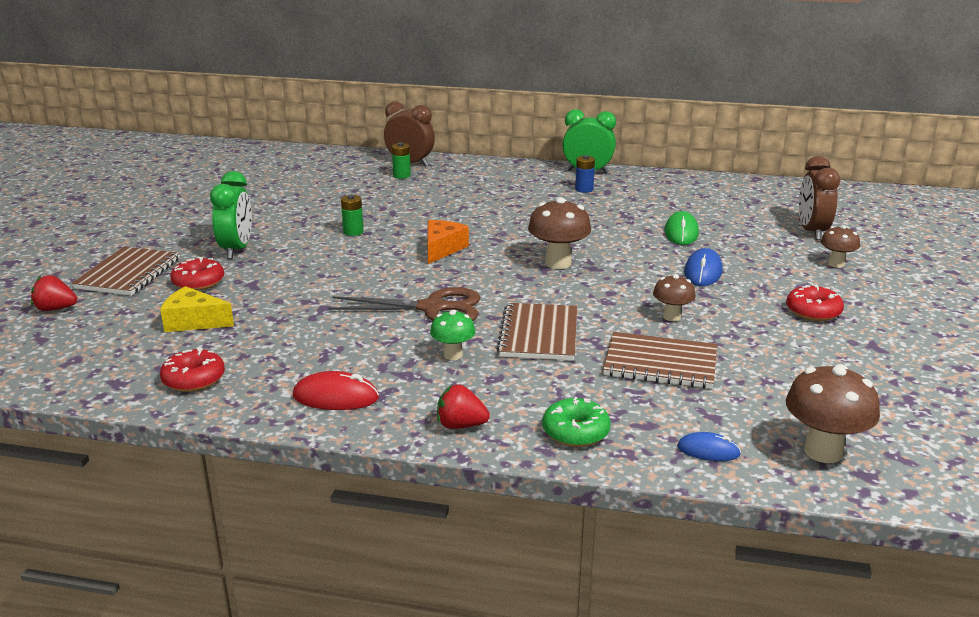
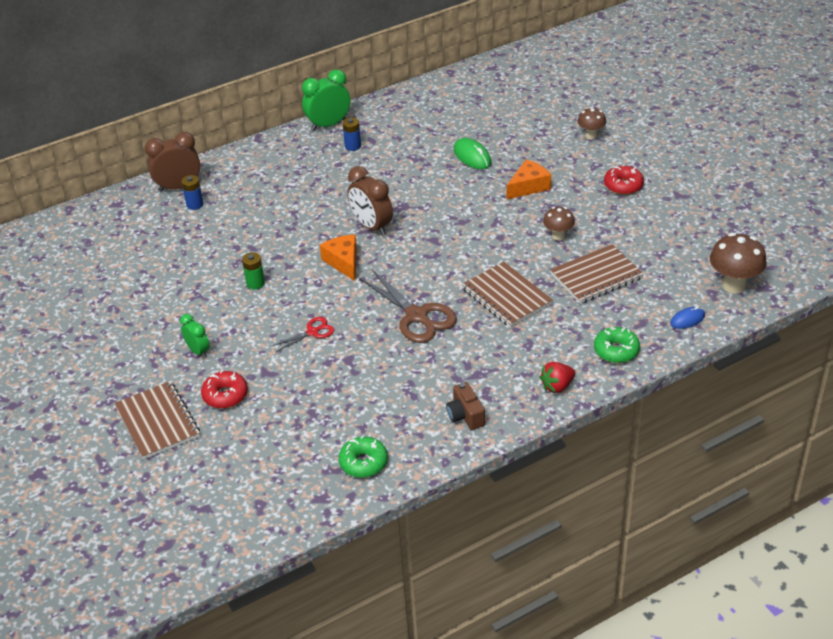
camera: 40 degrees left, 15 degrees up
(55, 309) = (164, 482): red strawberry -> none
(193, 321) = (283, 426): yellow cheese -> none
(194, 379) = (363, 462): red donut -> green donut
(237, 249) = (198, 351): green clock -> green clock, size x0.60
(333, 278) = (313, 332): none -> red scissors
(336, 397) = (465, 415): red mouse -> brown camera
(401, 176) = (195, 204): green battery -> blue battery
(433, 308) = (417, 316): brown scissors -> brown scissors turned 90 degrees clockwise
(453, 355) = (483, 343): green mushroom -> none
(558, 263) = (436, 230): brown mushroom -> none
(703, 272) = (528, 186): blue mouse -> orange cheese
(812, 232) = (545, 111): brown clock -> brown clock (371, 226)

